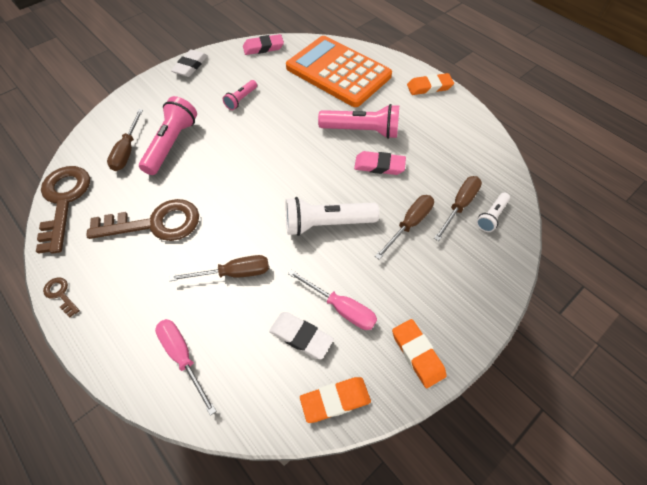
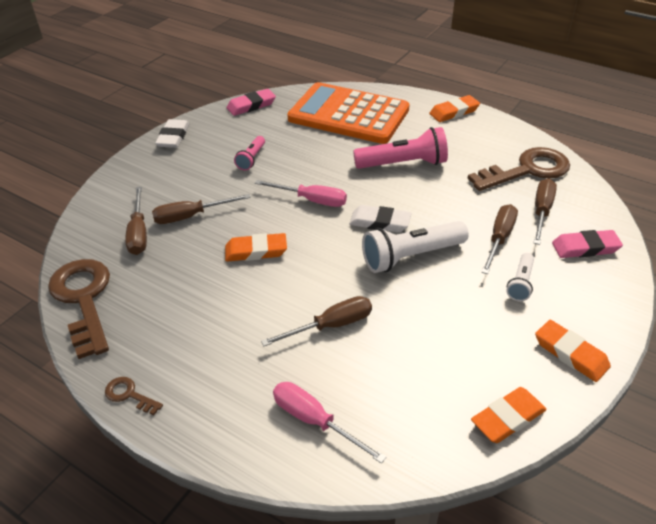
camera: 15 degrees left, 15 degrees down
(155, 223) = (212, 298): brown key -> brown key (527, 170)
(172, 144) = (191, 216): pink flashlight -> brown screwdriver
(207, 188) = (256, 251): none -> orange eraser
(301, 336) = (439, 368): white eraser -> white eraser (380, 222)
(341, 308) = (468, 331): pink screwdriver -> pink screwdriver (311, 200)
(379, 165) = (439, 192): pink eraser -> pink eraser (585, 247)
(491, 216) = (578, 214): white flashlight -> white flashlight (520, 283)

